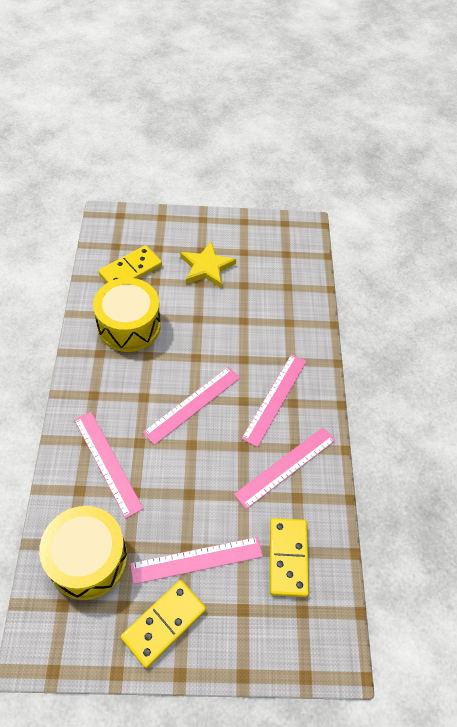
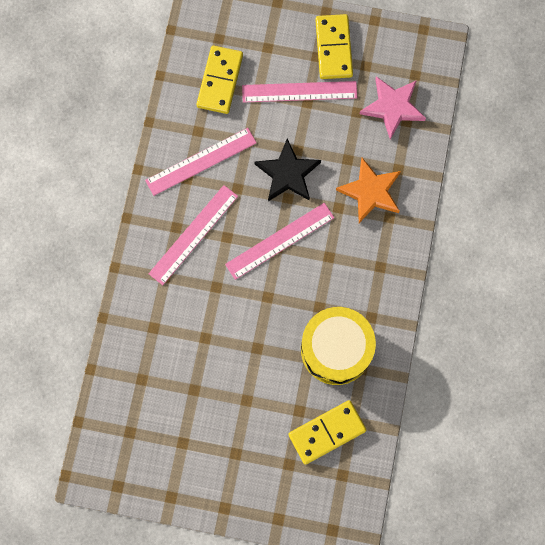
camera: 165 degrees left, 20 degrees up
(88, 559) = (393, 107): yellow drum -> pink star
(107, 462) = (370, 192): pink ruler -> orange star
(164, 623) = (334, 48): yellow domino -> yellow domino turned 60 degrees counterclockwise
(195, 468) = (288, 174): none -> black star
(206, 267) = (233, 424): yellow star -> none

